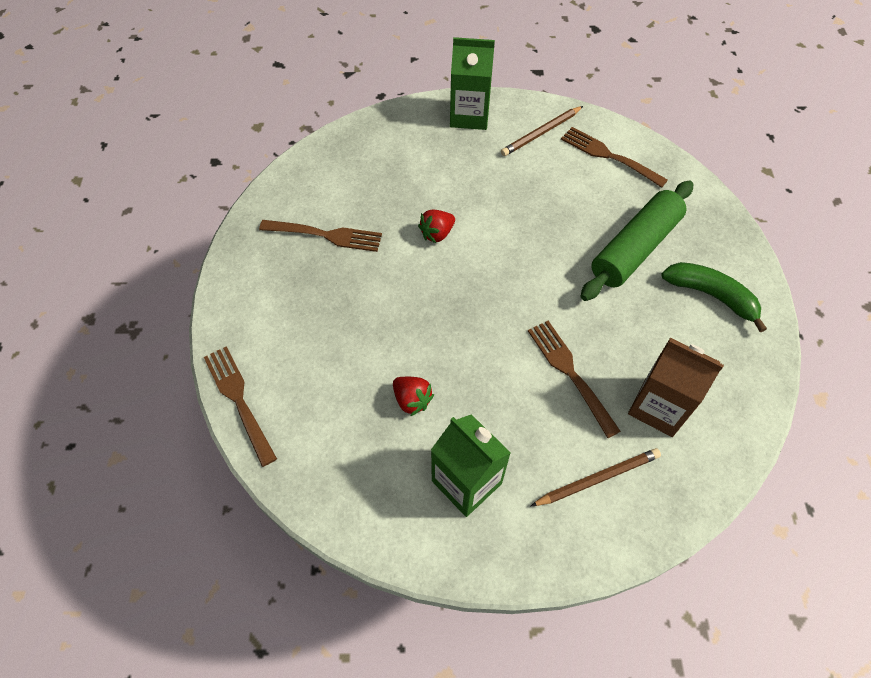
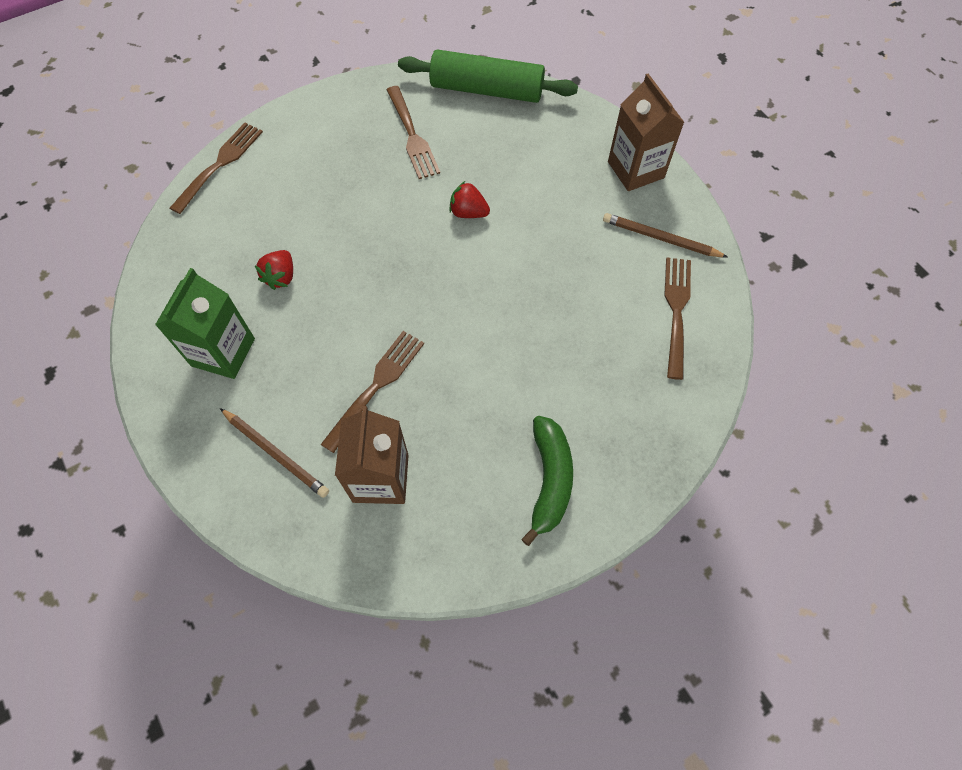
camera: 60 degrees right, 5 degrees up
(469, 115) = (635, 170): green carton -> brown carton
(635, 249) = (564, 384): green rolling pin -> green rolling pin (486, 90)

